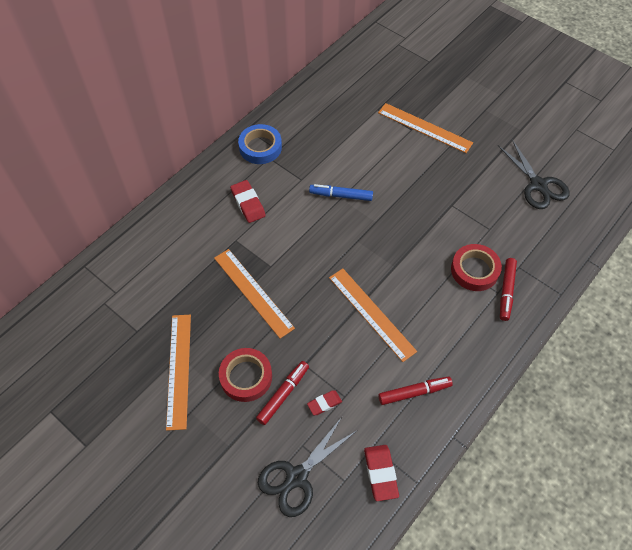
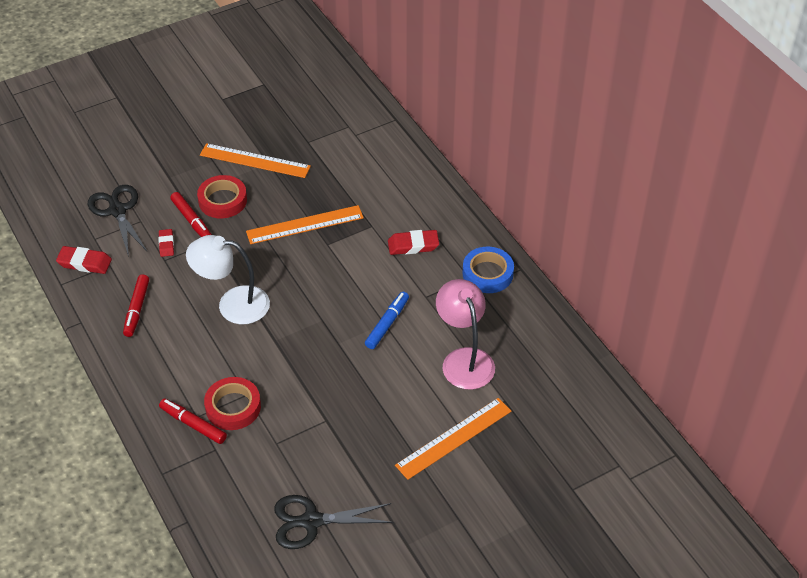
camera: 110 degrees right, 10 degrees down
(352, 140) = (464, 359): none -> pink lamp
(371, 313) = (233, 304): orange ruler -> white lamp

